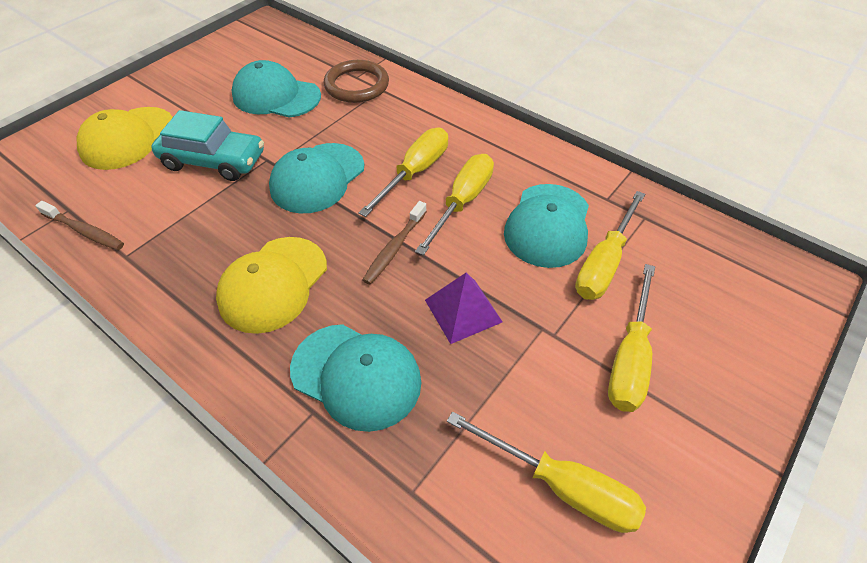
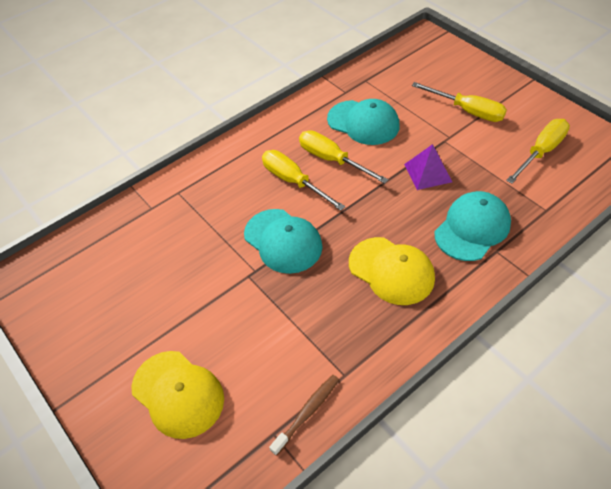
camera: 75 degrees left, 0 degrees up
(214, 161) = (238, 315): turquoise car -> none
(276, 96) = (156, 268): turquoise cap -> none
(357, 85) = (165, 208): brown ring -> none
(394, 248) = (369, 200): brown toothbrush -> none
(604, 263) = (399, 105): yellow screwdriver -> none

